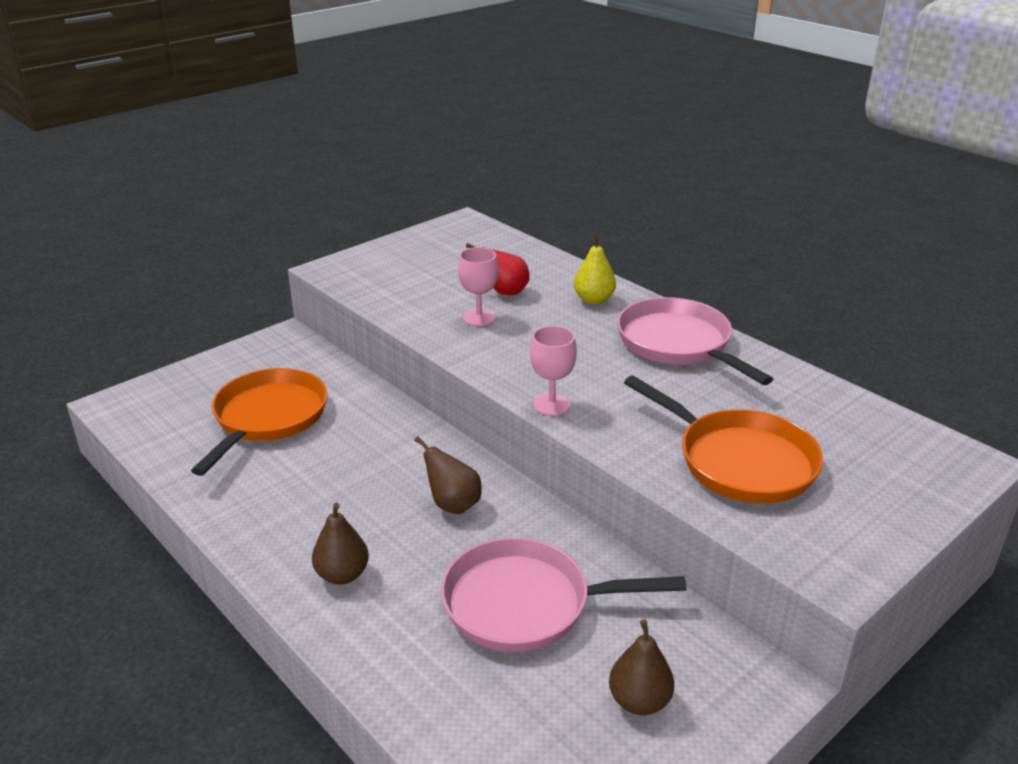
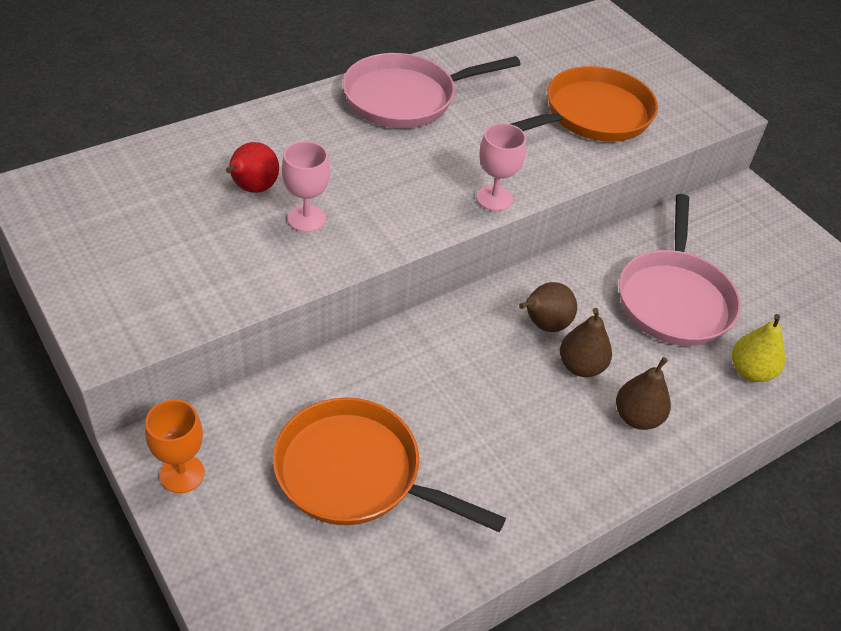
camera: 85 degrees left, 15 degrees up
(265, 350) = (182, 474): none -> orange goblet
(594, 300) = (299, 128): yellow pear -> yellow pear (750, 371)
(639, 701) = (767, 258): brown pear -> brown pear (581, 366)

